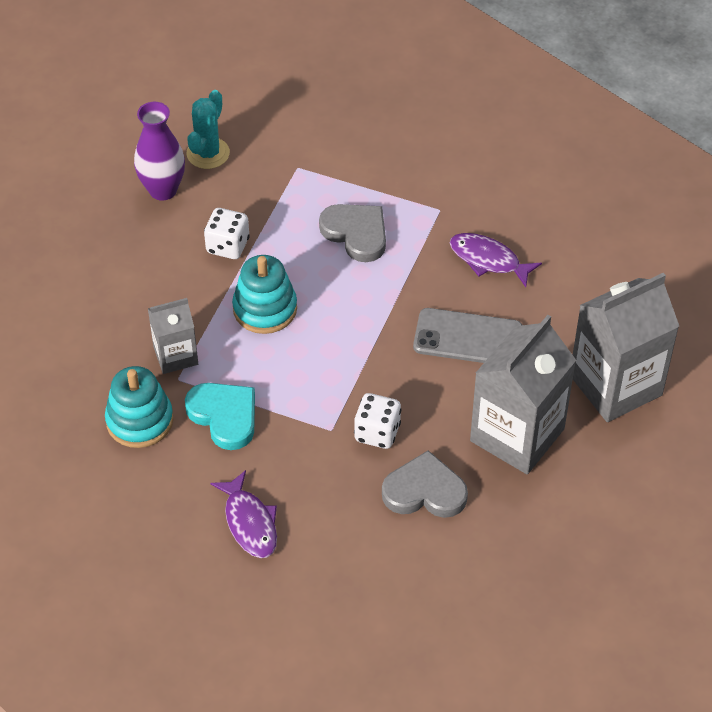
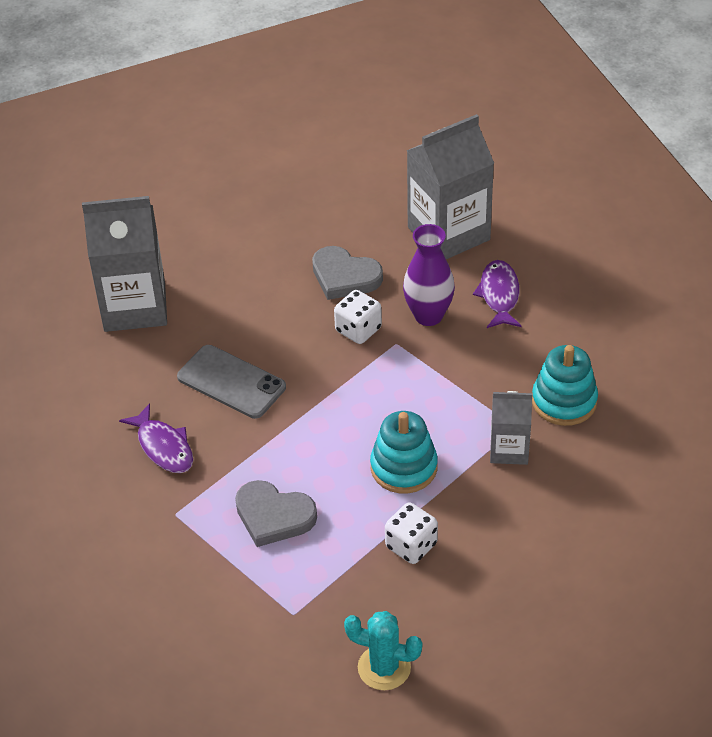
camera: 155 degrees left, 5 degrees down
(163, 190) = (454, 636): purple vase -> purple vase (428, 315)
(208, 153) = (384, 668): turquoise cactus -> turquoise cactus turned 60 degrees clockwise
(224, 416) = (485, 382): turquoise heart -> none
(356, 233) = (274, 516): grey heart -> grey heart turned 45 degrees counterclockwise
(517, 435) = (243, 294): grey carton -> grey carton (448, 233)

